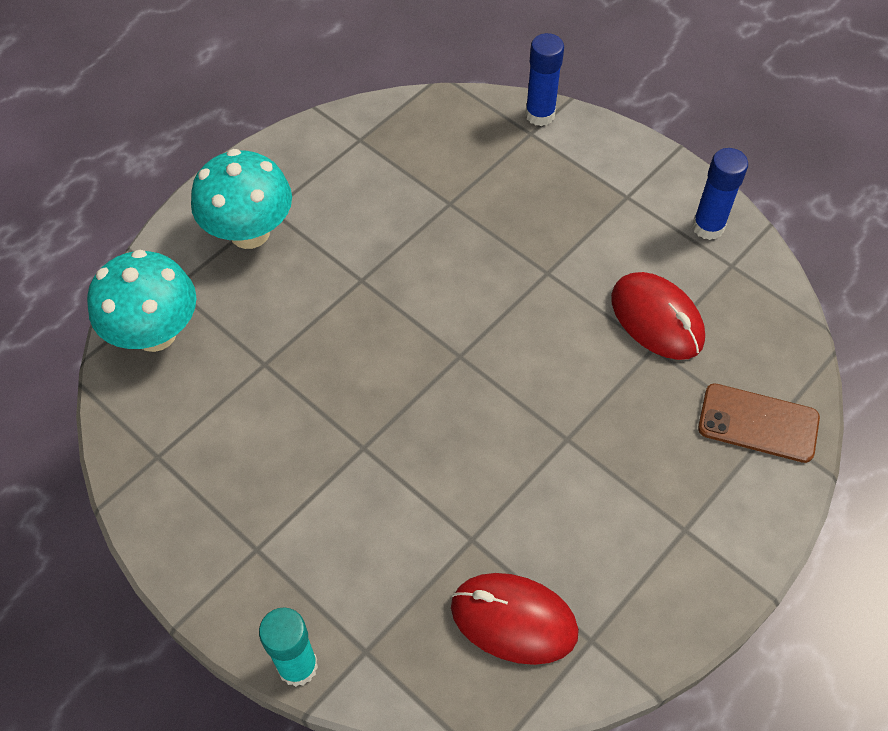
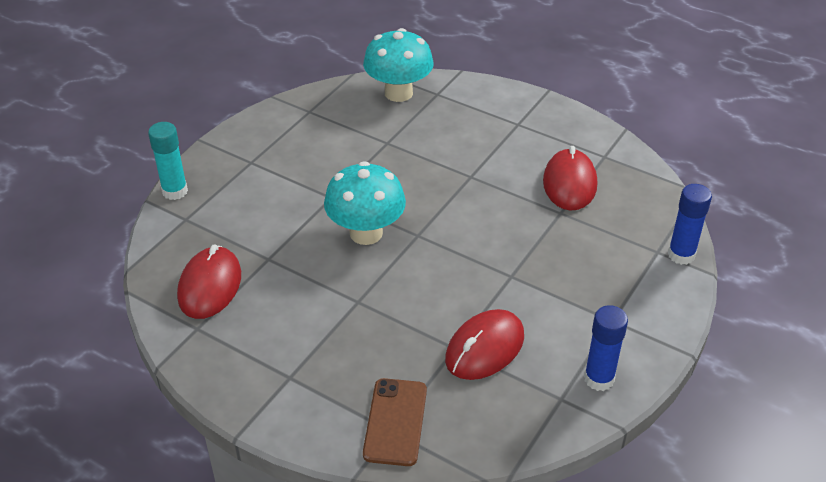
camera: 80 degrees right, 15 degrees down
(249, 232) = (494, 117): turquoise mushroom -> turquoise mushroom (366, 233)
(401, 183) = (569, 183): none -> red mouse

